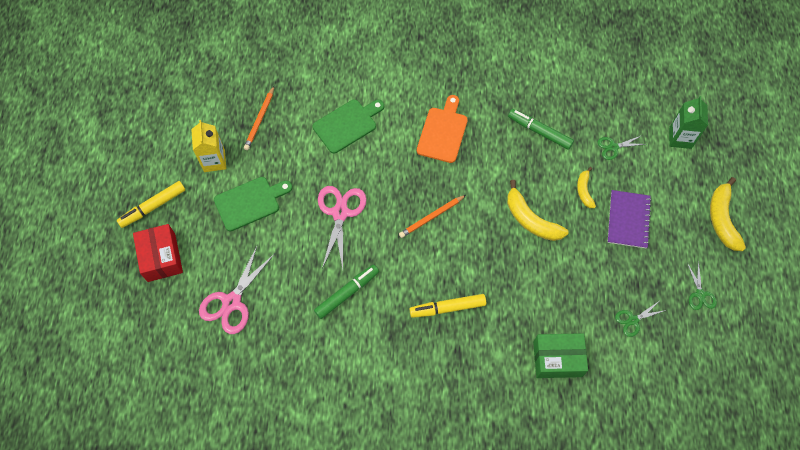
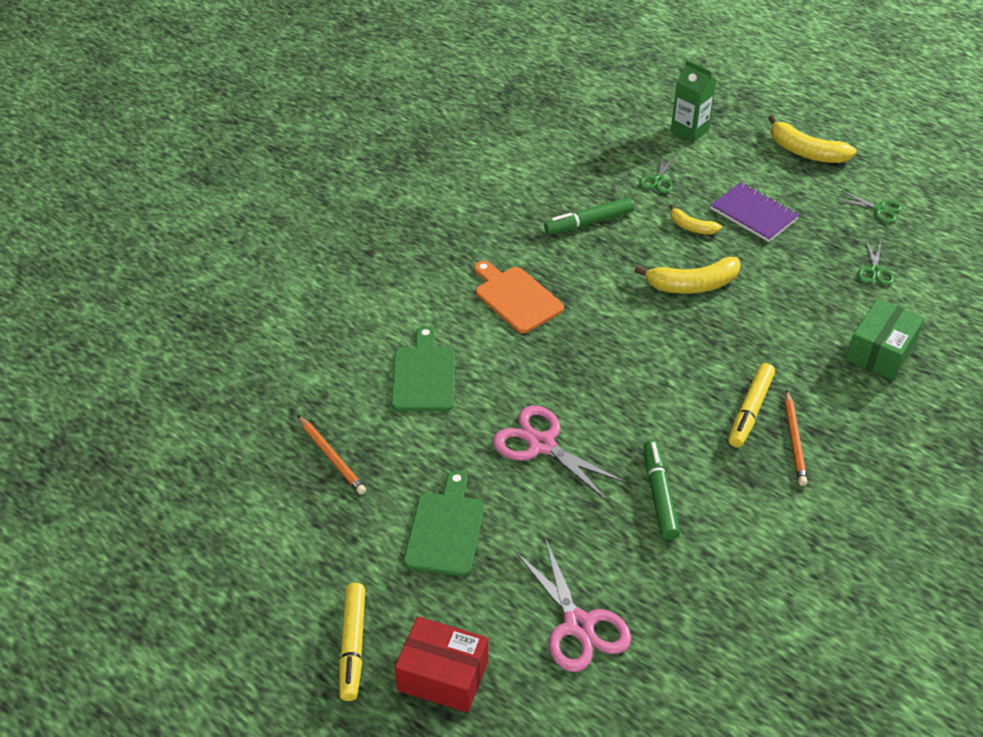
camera: 55 degrees left, 20 degrees down
(214, 161) = (346, 537): yellow carton -> none
(431, 217) = (619, 364): orange pencil -> orange pencil (794, 440)

